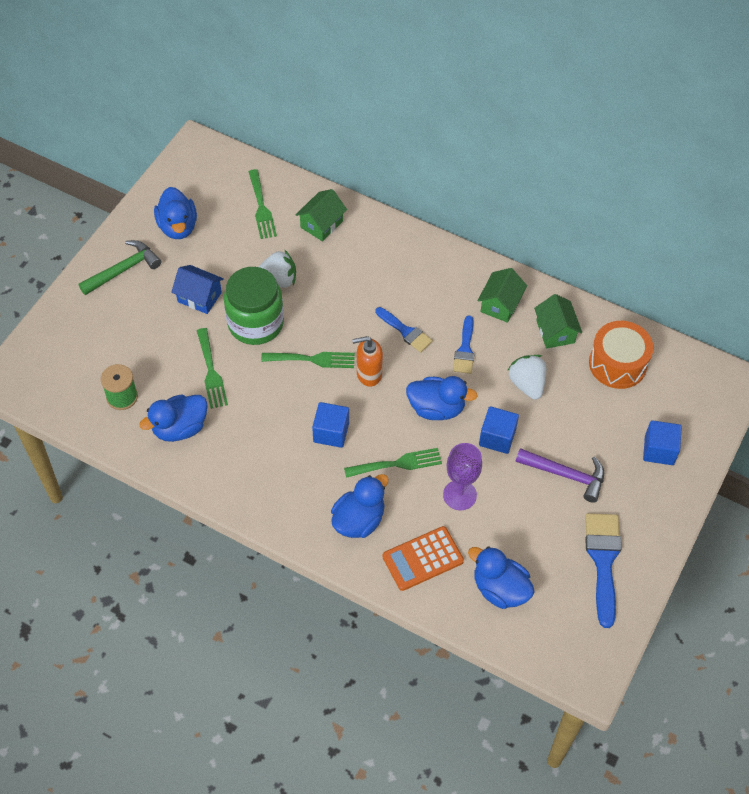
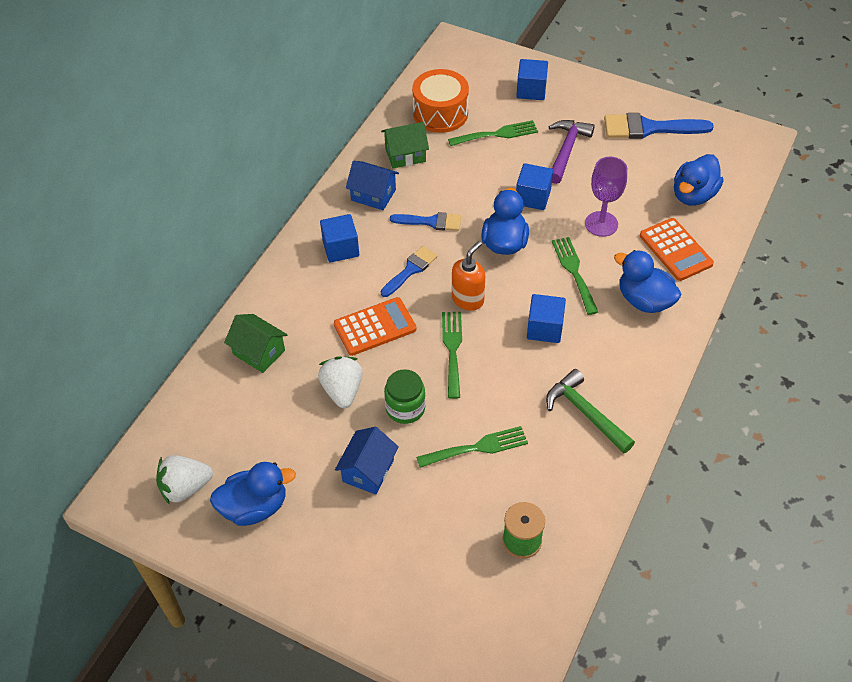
camera: 90 degrees left, 5 degrees down
(123, 270) = (325, 565): green hammer -> green hammer (585, 413)
(180, 428) = (558, 472): blue duck -> none
(255, 323) = (405, 408): green jar -> green jar, size x0.59
(261, 208) = (229, 415): green fork -> green fork (497, 134)
(342, 303) = (375, 327): none -> orange calculator
(368, 374) = (468, 299): orange soap dispenser -> orange soap dispenser turned 135 degrees counterclockwise
(433, 279) = (341, 248): none -> blue cube
(500, 304) = (373, 195): green house -> blue house
(527, 384) = (469, 175): white strawberry -> white strawberry (185, 487)

